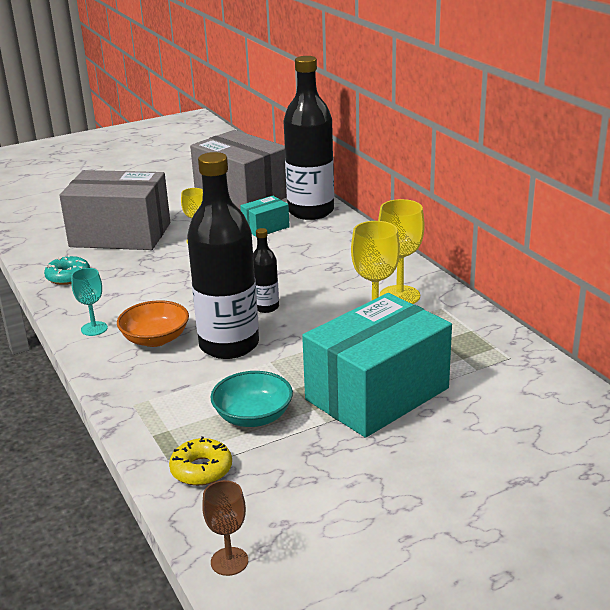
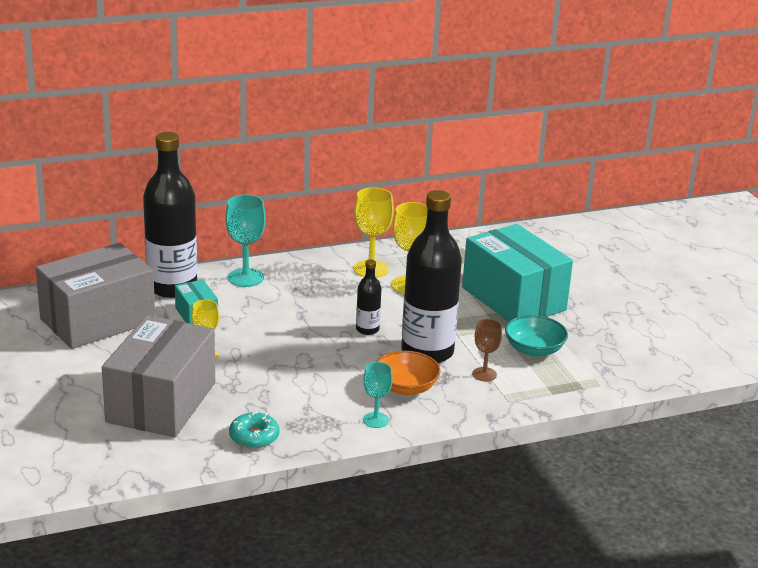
camera: 85 degrees left, 0 degrees up
(201, 469) = (596, 375): yellow donut -> none
(229, 561) = (688, 370): brown goblet -> brown goblet (484, 374)
(344, 238) = (245, 278): none -> turquoise goblet

